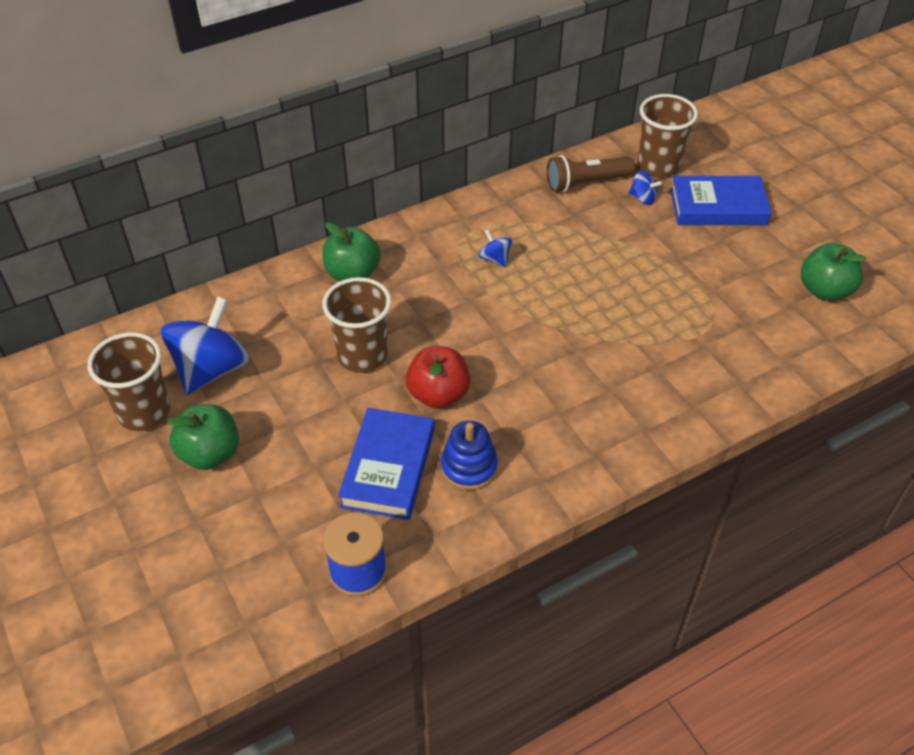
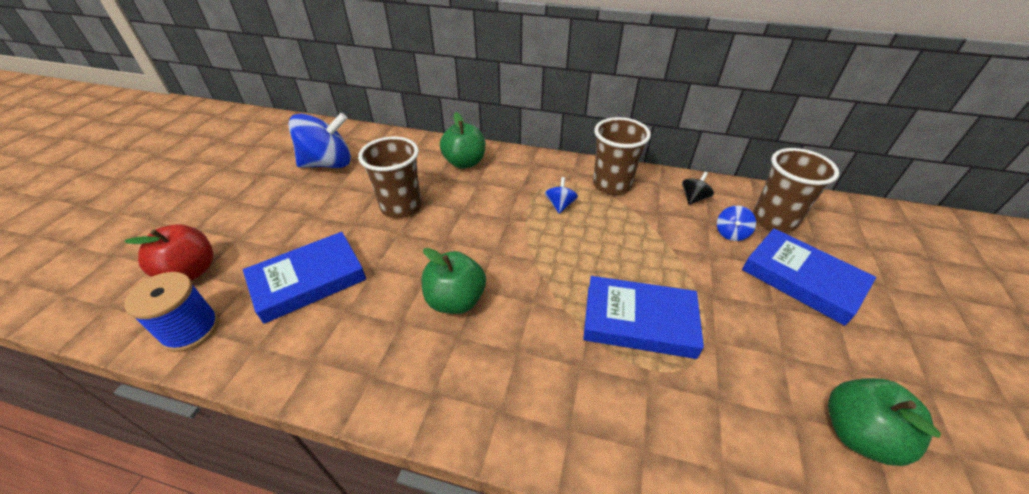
camera: 45 degrees right, 5 degrees down
(144, 412) = (272, 163): brown cup -> brown cup (612, 185)
(210, 454) = (258, 202): green apple -> green apple (456, 300)
(438, 395) = (403, 260): red apple -> red apple (191, 271)
(469, 467) = (346, 321): blue stacking toy -> none
(586, 183) = (693, 198): brown flashlight -> black spinning top
(642, 198) = (731, 233): blue spinning top -> blue spinning top turned 45 degrees clockwise
(657, 311) = (639, 321): none -> blue book

